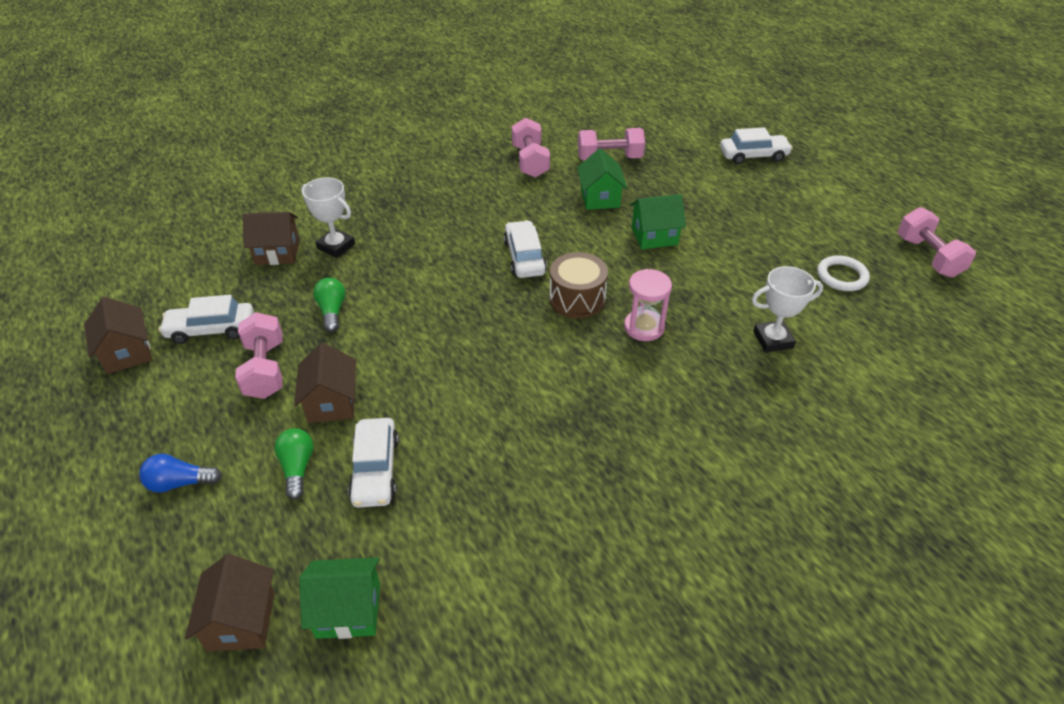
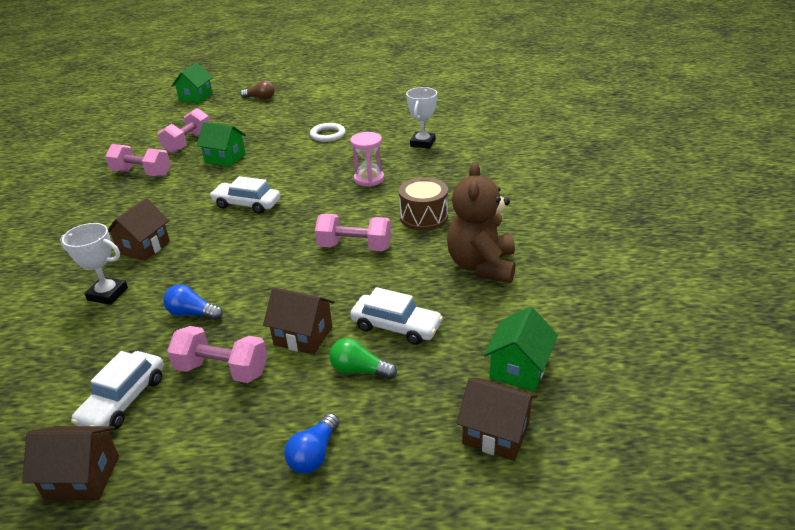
camera: 60 degrees left, 10 degrees down
(277, 252) = (66, 333): brown house -> brown house (144, 247)
(332, 311) = (192, 313): green light bulb -> blue light bulb
(336, 246) = (108, 294): white trophy -> white trophy turned 45 degrees clockwise
(524, 507) = (481, 266): none -> brown teddy bear
(577, 299) = (315, 195): brown drum -> brown drum (423, 217)
(654, 236) = (290, 151): green house -> green house (196, 97)
(753, 155) = (260, 98): white car -> brown light bulb
(842, 276) = (395, 109): white ring -> white ring (328, 135)
(928, 257) = (407, 84): pink dumbbell -> pink dumbbell (355, 247)

